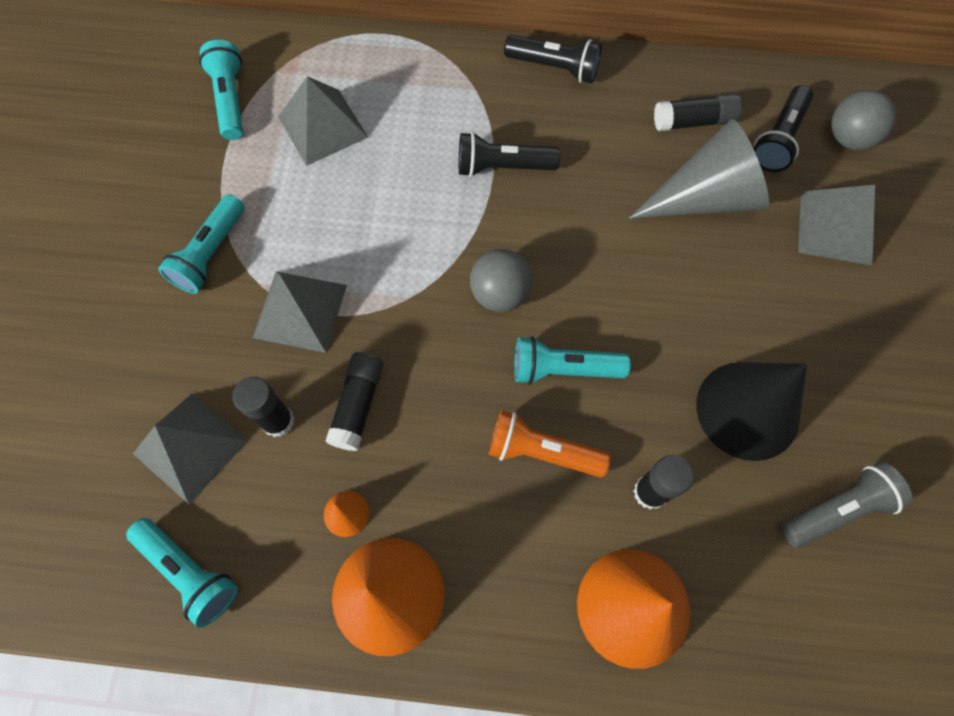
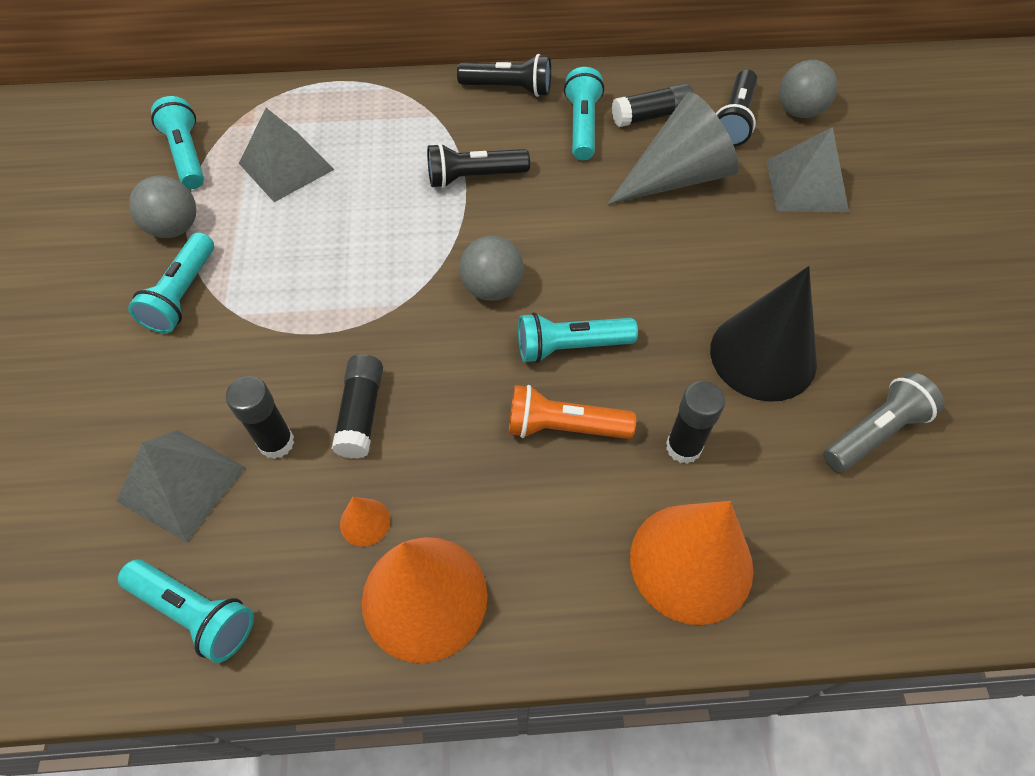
camera: 10 degrees left, 10 degrees down
(211, 180) = (175, 228): none -> grey ball
(300, 311) = (286, 334): grey pyramid -> none
(620, 123) = (582, 126): none -> turquoise flashlight

